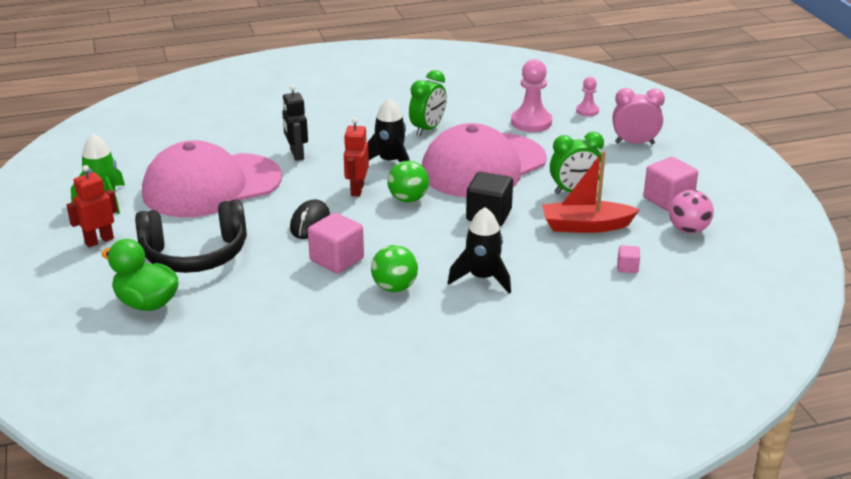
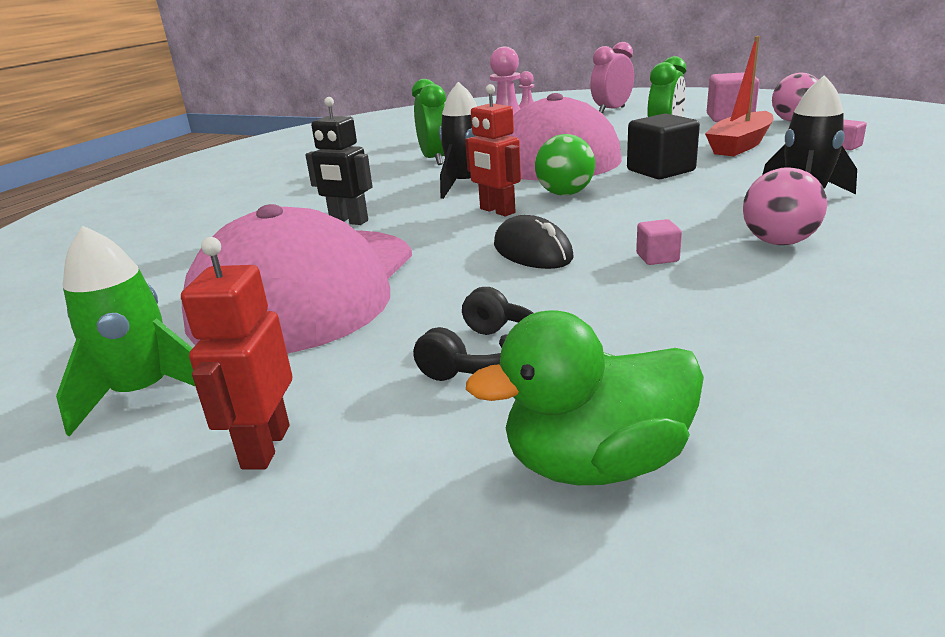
camera: 45 degrees left, 5 degrees down
(195, 254) = (485, 356): black headphones -> black headphones, size x0.53
(337, 259) = (657, 257): pink cube -> pink cube, size x0.50
(394, 287) = (778, 242): green ball -> pink ball

